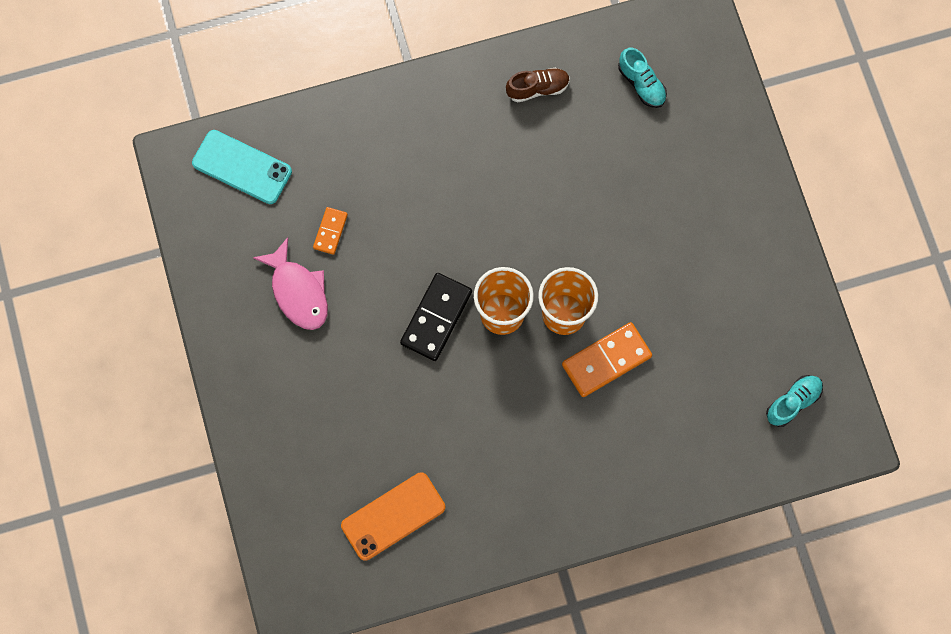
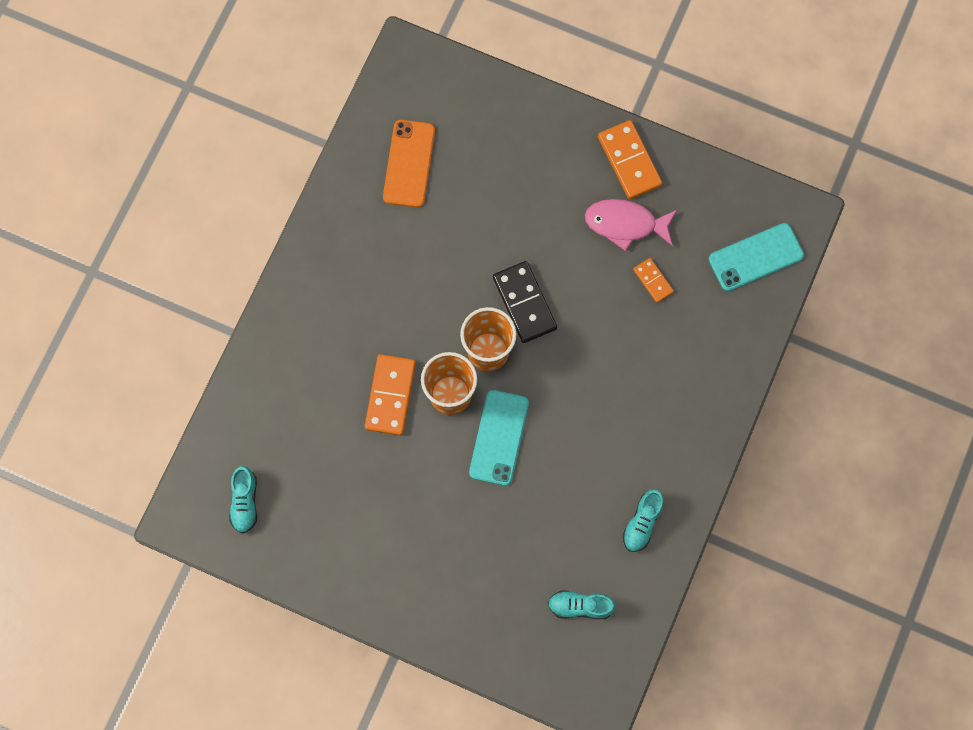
camera: 130 degrees right, 0 degrees up
(238, 332) = (629, 161): none -> orange domino
(537, 88) = (642, 523): brown shoe -> turquoise shoe
(565, 247) = (498, 437): none -> turquoise phone

